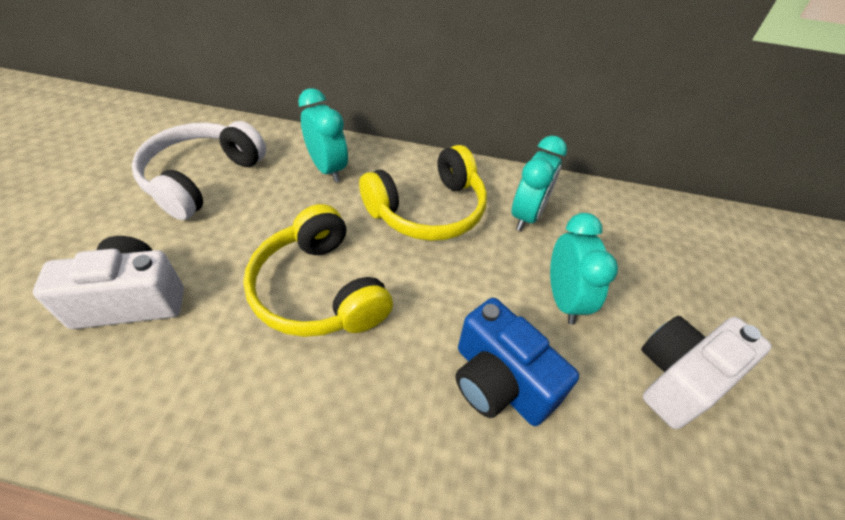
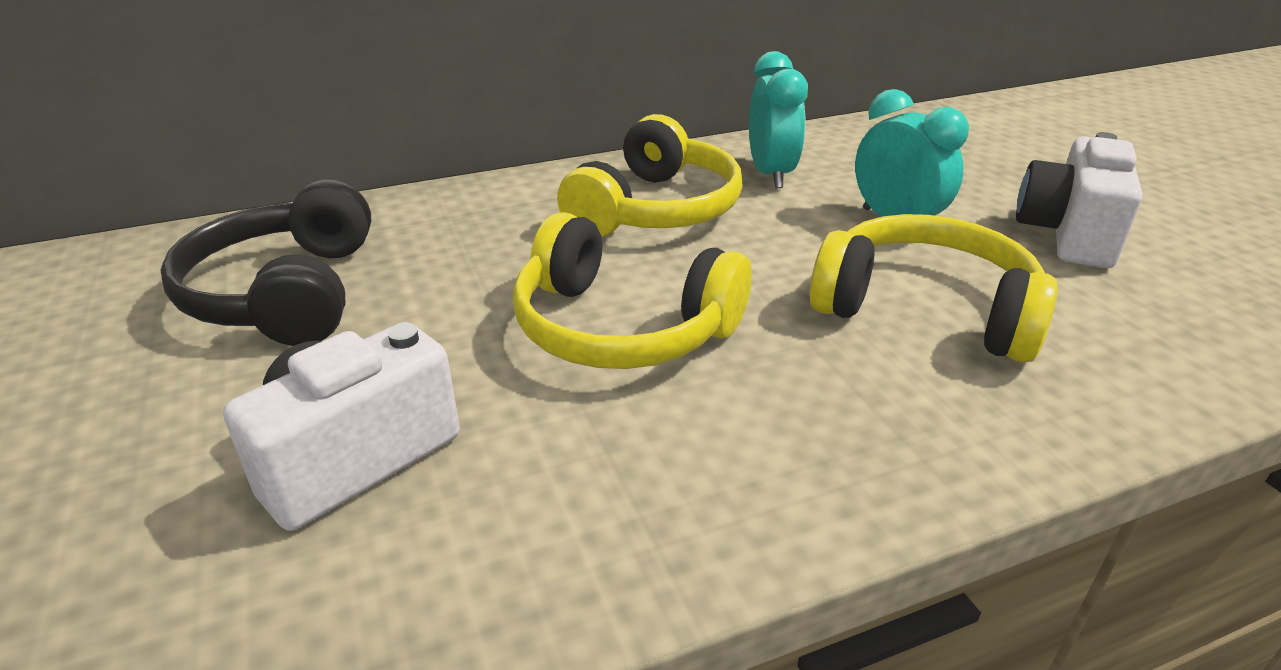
camera: 30 degrees left, 15 degrees down
(202, 178) = (286, 293): white headphones -> black headphones
(327, 169) = (471, 219): turquoise clock -> none
(499, 382) = (926, 309): blue camera -> yellow headphones

